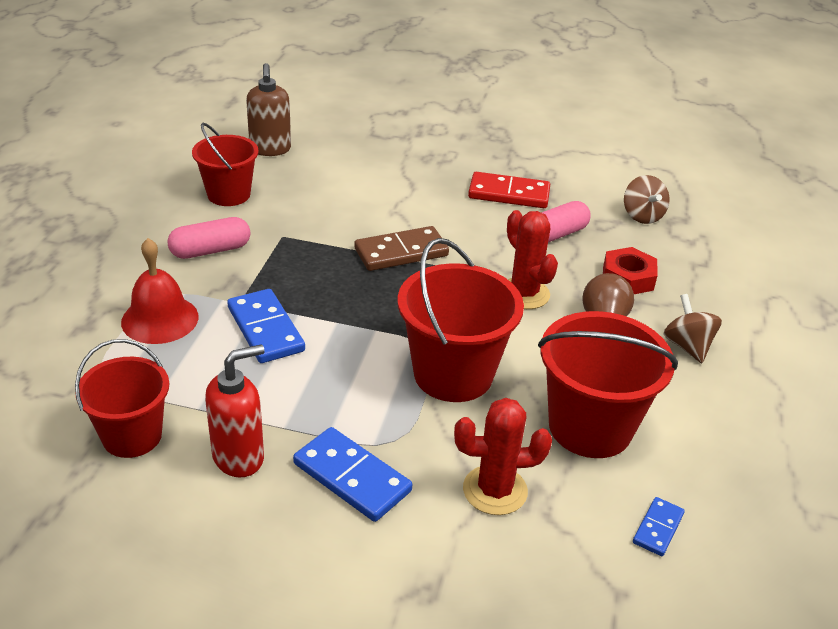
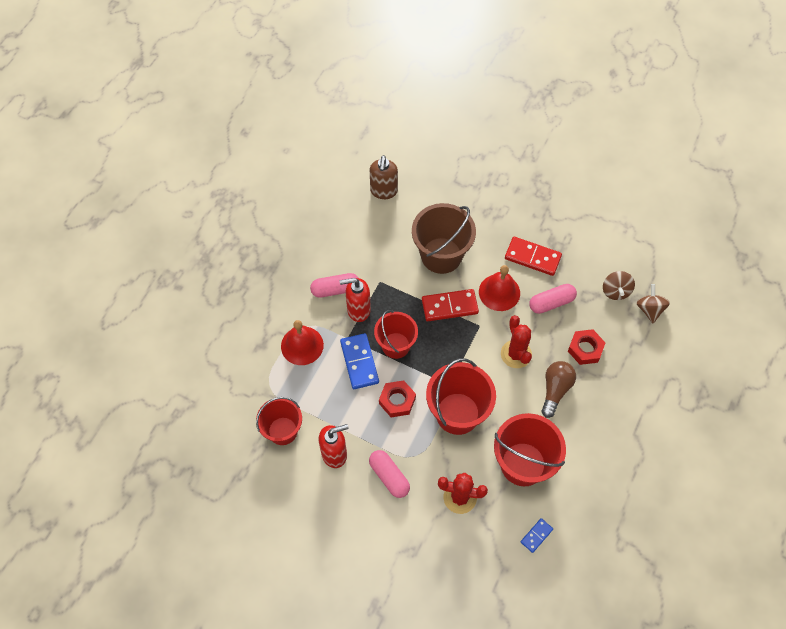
camera: 15 degrees right, 25 degrees up
(228, 194) = (351, 236): red bucket -> red bucket (396, 345)
(252, 269) = (358, 310): none -> red soap dispenser
(342, 370) = (397, 401): none -> red nut
(352, 477) = (389, 476): blue domino -> pink capsule
(372, 202) = (441, 255): none -> brown bucket
(401, 252) = (449, 306): brown domino -> red domino
(473, 231) = (499, 292): none -> red bell
(687, 346) = (601, 412): brown spinning top -> brown spinning top (649, 309)

